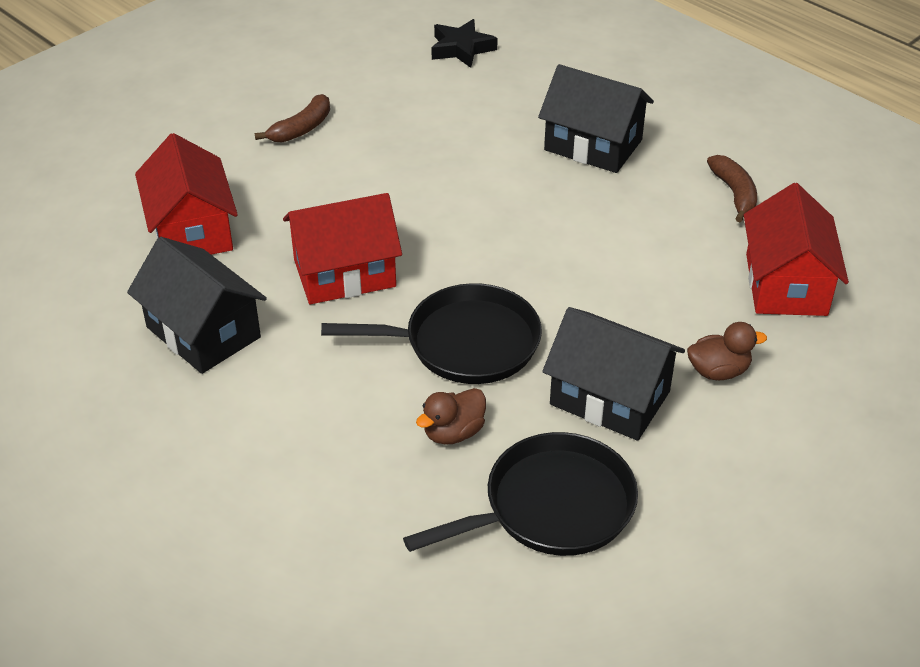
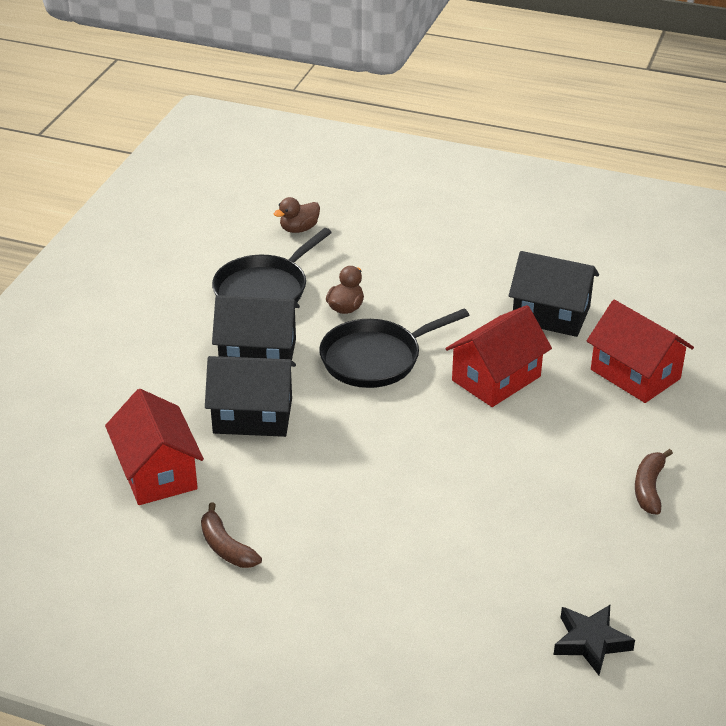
camera: 155 degrees right, 5 degrees down
(593, 145) = (379, 559): black house -> black house (253, 416)
(718, 371) = (190, 392): brown duck -> brown duck (299, 229)

